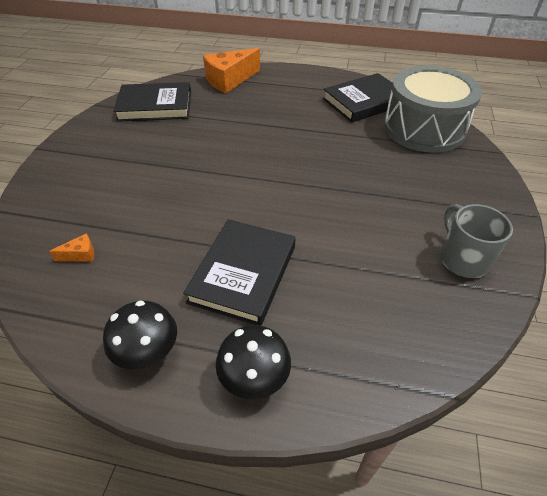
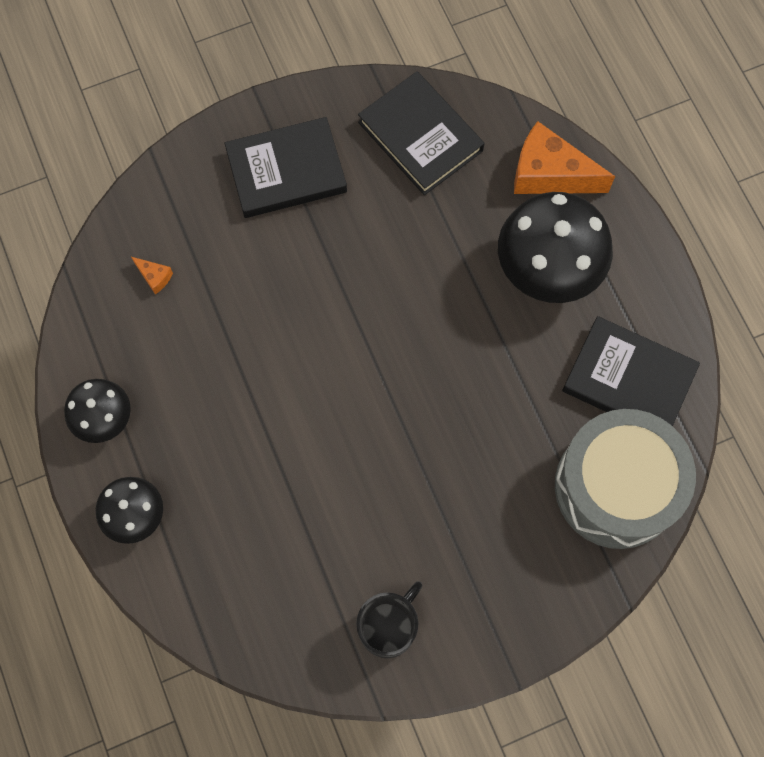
camera: 55 degrees right, 25 degrees up
(243, 274) = (230, 434): black book -> black book (286, 171)
(278, 100) = (548, 269): none -> black mushroom
(462, 259) = (388, 627): grey mug -> black mug

